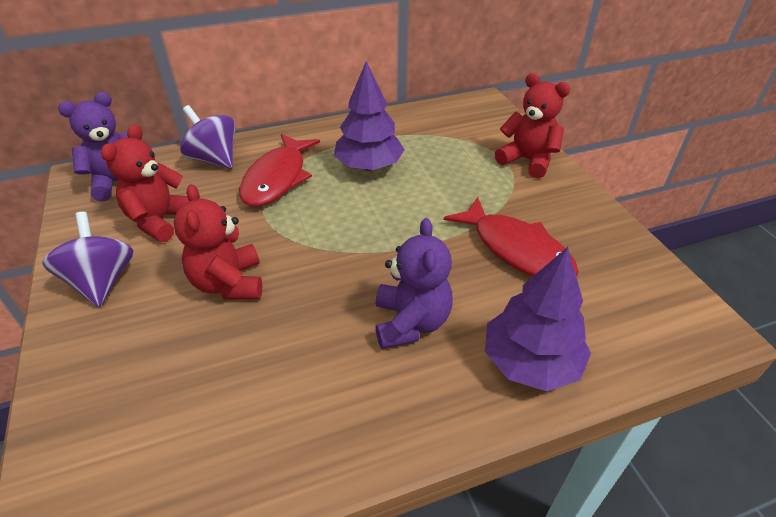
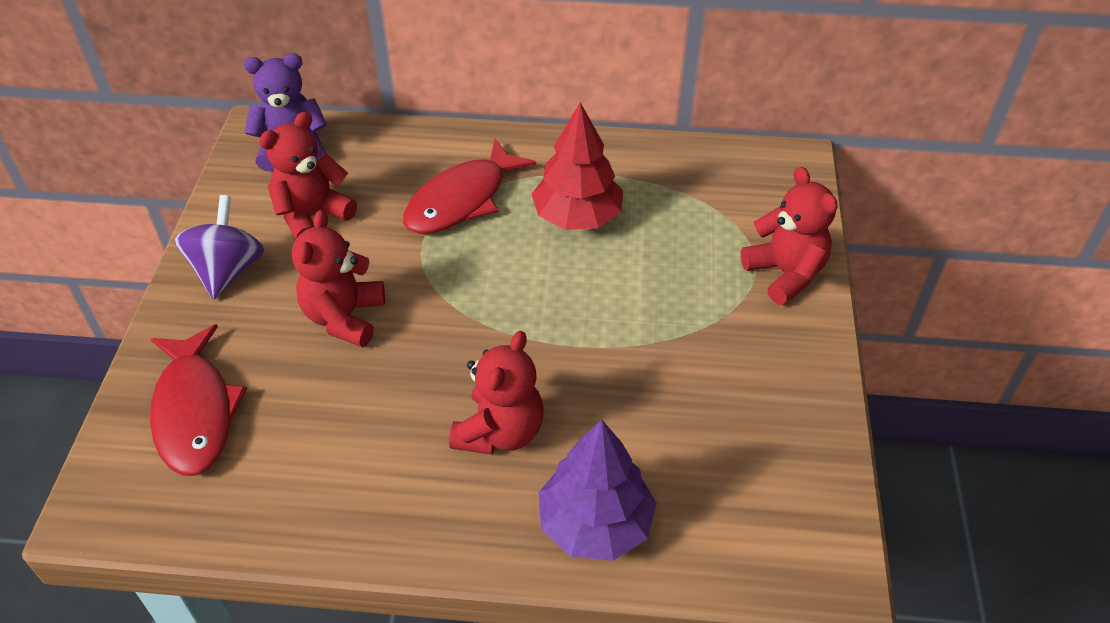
camera: 25 degrees right, 5 degrees up
(214, 159) = (406, 149): purple spinning top -> none
(369, 166) = (577, 217): purple tree -> red tree
(411, 322) = (500, 432): purple teddy bear -> red teddy bear
(516, 249) = (677, 391): red fish -> red fish (195, 412)

